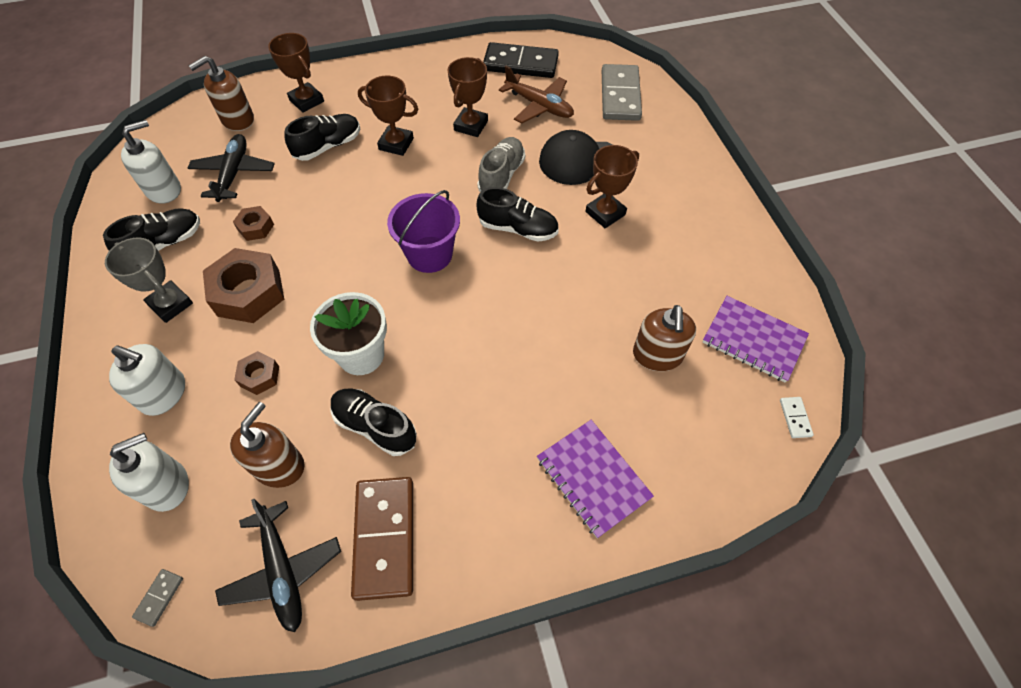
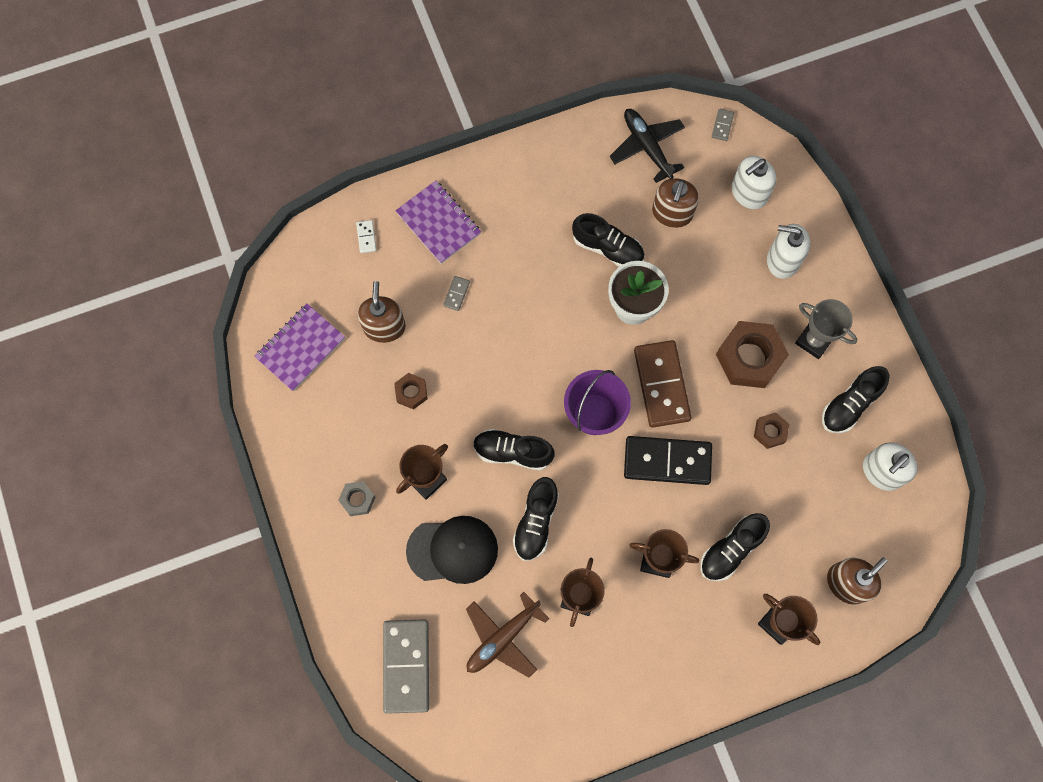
camera: 175 degrees right, 15 degrees up
(234, 173) = (819, 501): black plane -> none
(259, 376) = (711, 281): brown nut -> brown nut (411, 392)
(384, 538) = (583, 172): brown domino -> brown domino (662, 385)
(501, 175) = (536, 522): grey shoe -> black shoe
(520, 64) = (531, 717): black domino -> black domino (667, 461)
(539, 106) = (502, 638): brown plane -> brown plane turned 75 degrees counterclockwise
(571, 385) = (456, 294): none -> grey domino
(672, 202) = (357, 499): none -> grey nut
(753, 340) = (300, 348): purple notebook -> purple notebook turned 75 degrees counterclockwise
(795, 418) = (279, 281): white domino -> white domino (366, 237)

